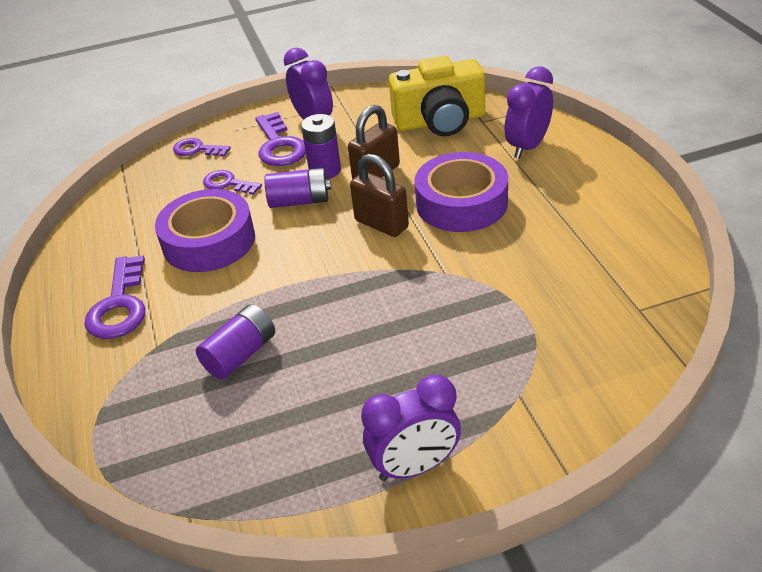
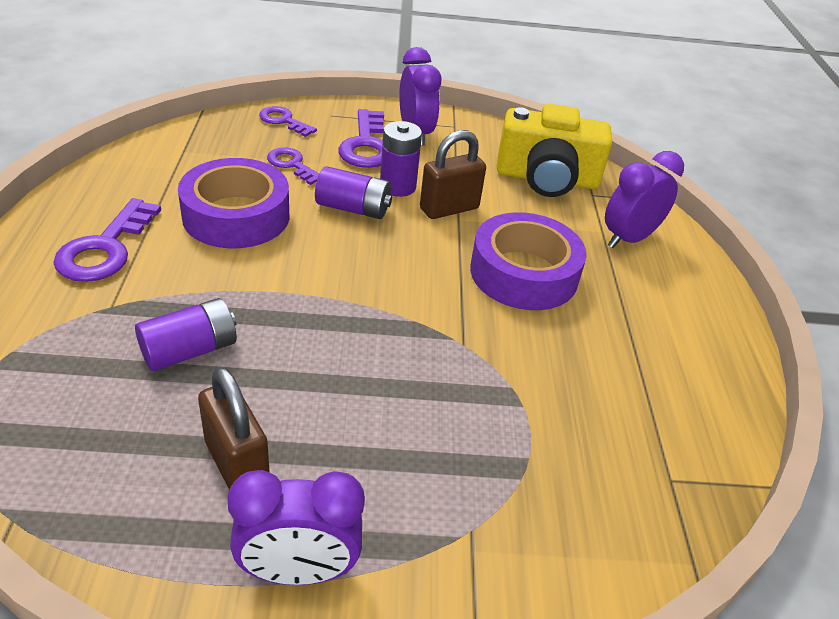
camera: 10 degrees right, 0 degrees up
(381, 224) = (424, 264): brown padlock -> brown padlock (237, 464)

